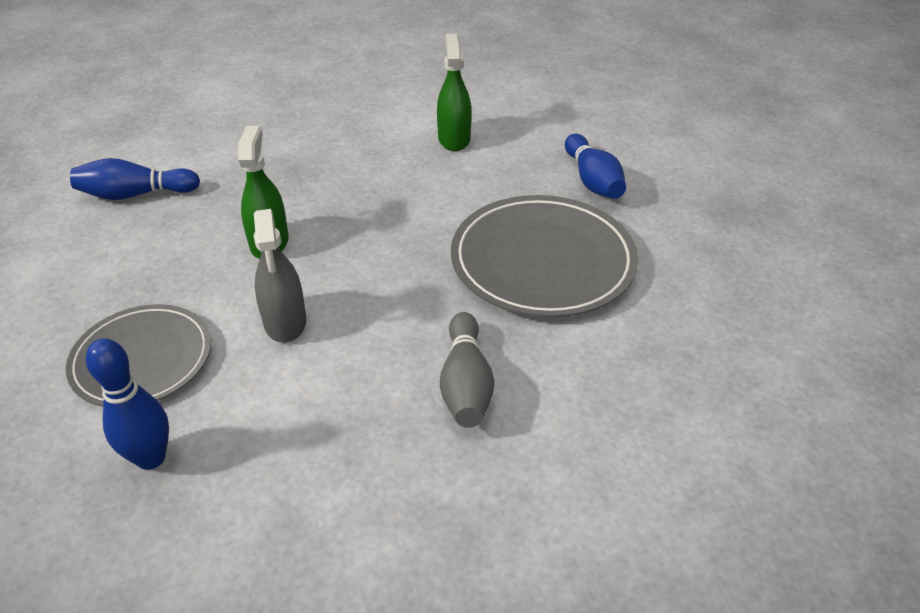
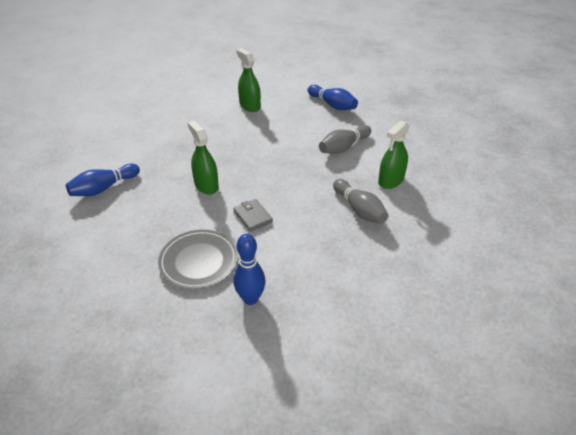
camera: 30 degrees left, 0 degrees up
(285, 322) = (253, 217): grey spray bottle -> grey wallet
(542, 261) = (343, 147): grey plate -> grey bowling pin
(573, 354) = (391, 180): none -> green spray bottle

